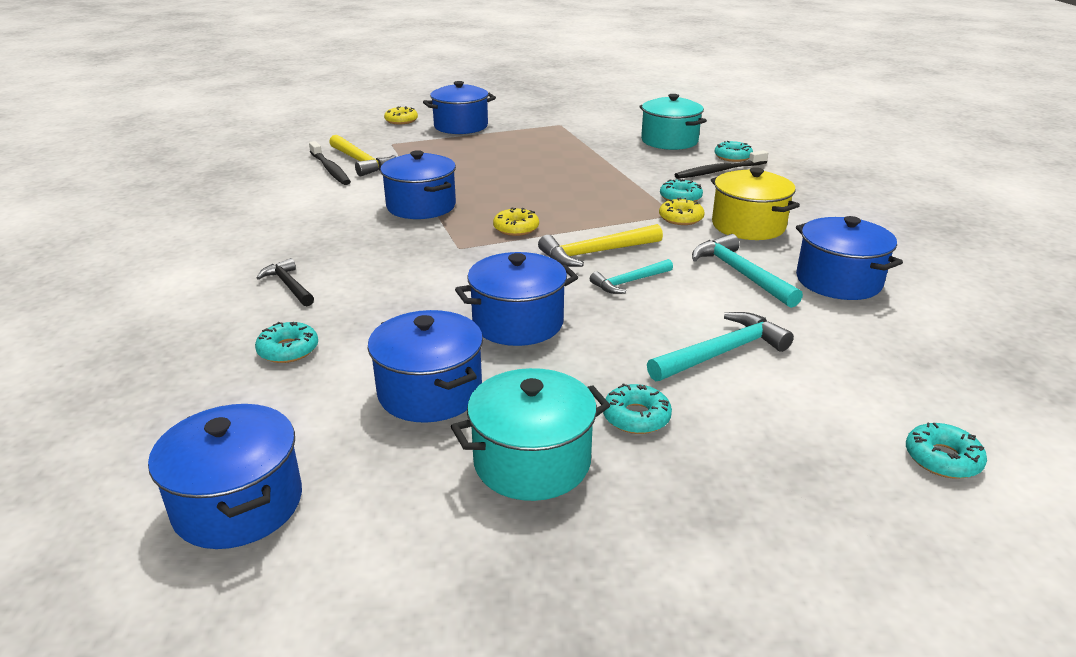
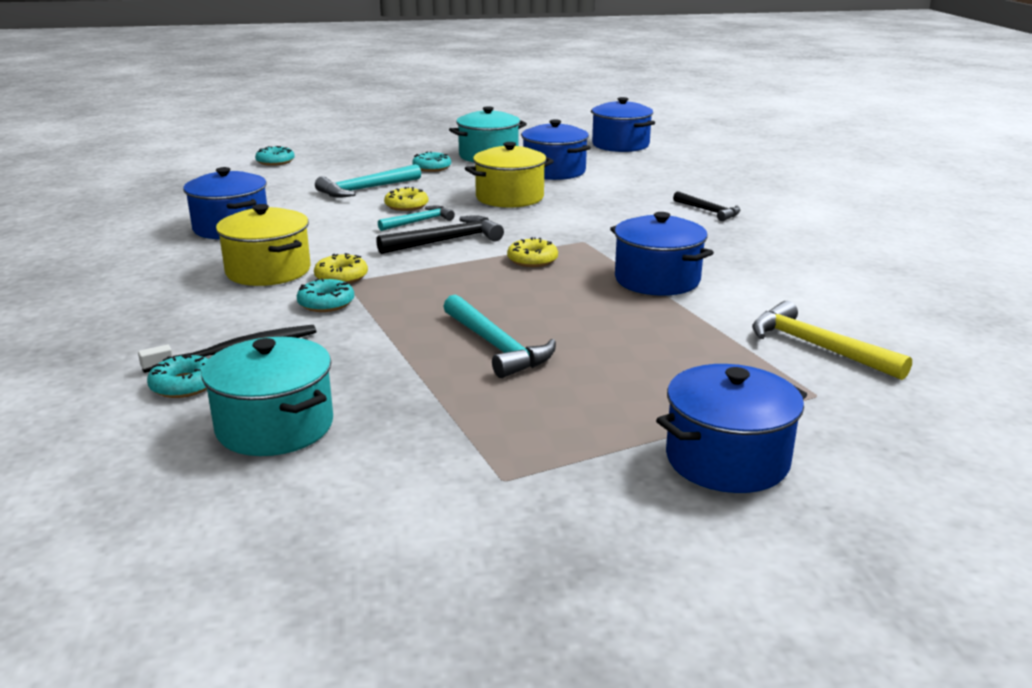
camera: 175 degrees right, 5 degrees down
(288, 350) = (661, 182): turquoise donut -> none
(330, 169) = (846, 331): black toothbrush -> none
(401, 120) = (882, 477): yellow donut -> yellow donut (406, 206)
(518, 323) = (509, 198): blue pot -> yellow pot
(595, 253) = (446, 241): yellow hammer -> black hammer
(740, 273) = (315, 230): turquoise hammer -> turquoise hammer (496, 346)

